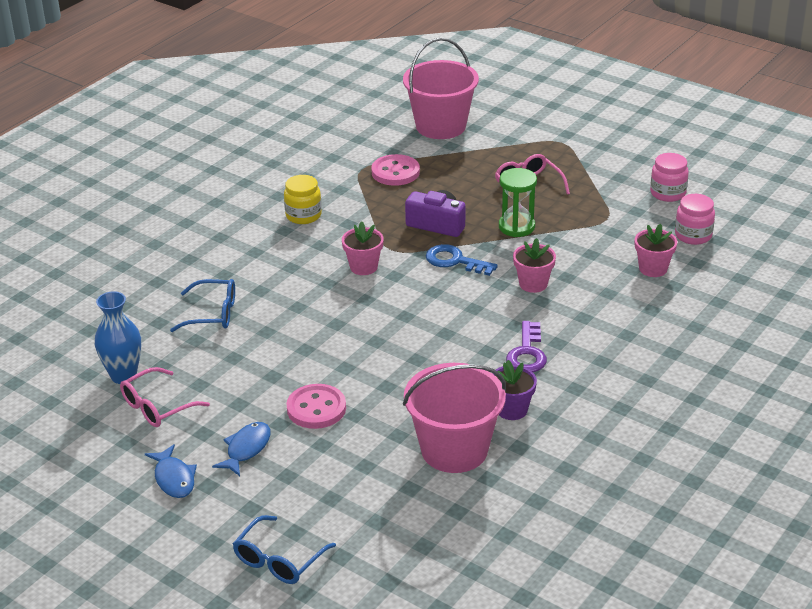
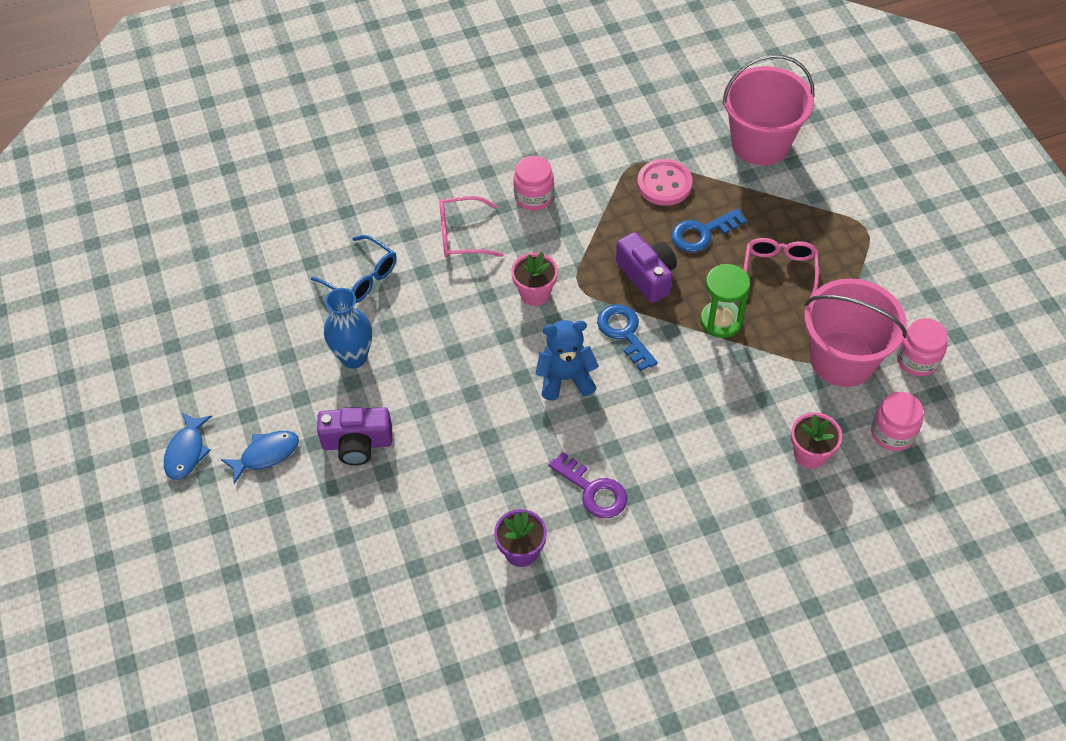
camera: 35 degrees right, 20 degrees up
(123, 376) = (236, 309): blue vase -> blue vase (354, 357)
(157, 407) = (235, 362): pink glasses -> pink glasses (462, 235)
(279, 560) = (194, 596): blue glasses -> none
(303, 215) = (534, 197): yellow jar -> pink jar
(316, 408) = (357, 443): pink button -> purple camera
(439, 303) = (565, 378): none -> blue teddy bear
(452, 187) = (702, 233): none -> blue key
(454, 450) = (432, 566): pink bucket -> pink bucket (842, 359)
(527, 353) = (593, 490): purple key -> purple key turned 90 degrees counterclockwise
(533, 284) = (673, 405): pink flower pot -> none

